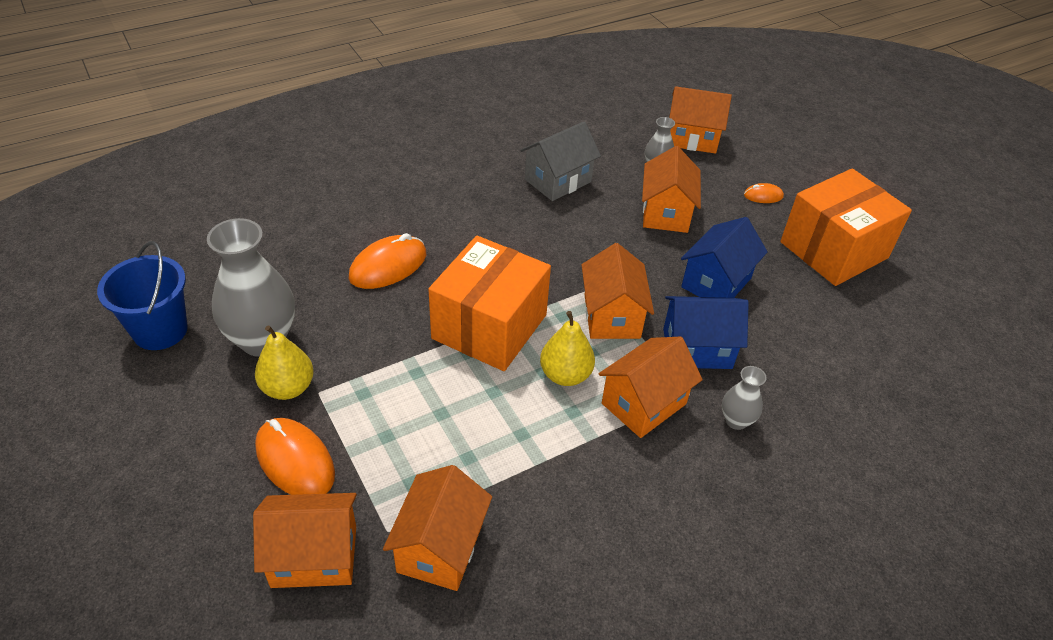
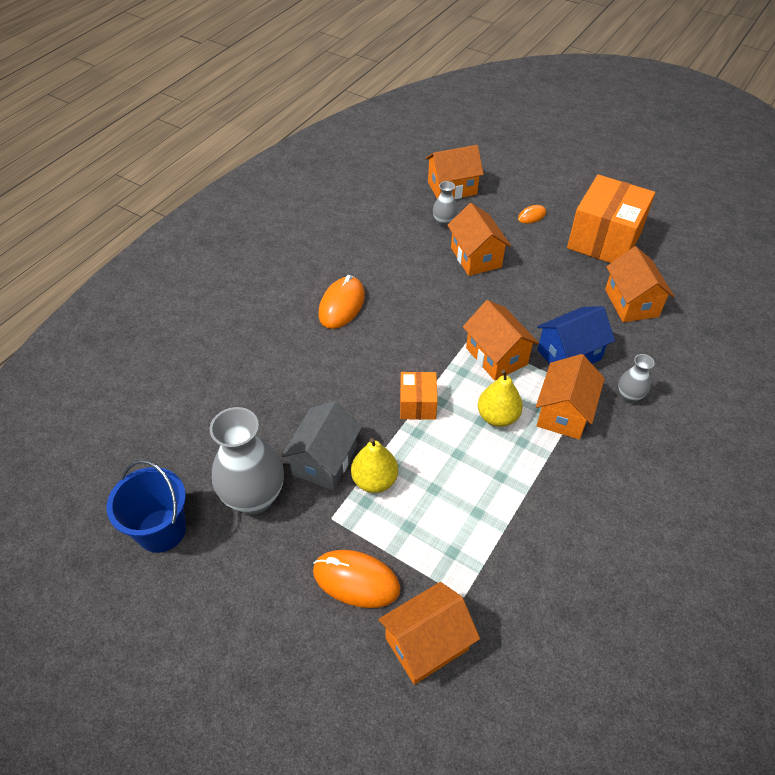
camera: 25 degrees left, 5 degrees up
(288, 388) = (305, 526): yellow pear -> yellow pear (374, 480)
(388, 266) = (305, 390): orange mouse -> orange mouse (342, 305)
(440, 547) = (508, 588): orange house -> orange house (631, 303)
(489, 326) = (417, 404): orange box -> orange box, size x0.50
(558, 181) = (380, 263): grey house -> grey house (325, 460)
(716, 282) = (547, 298): blue house -> none

